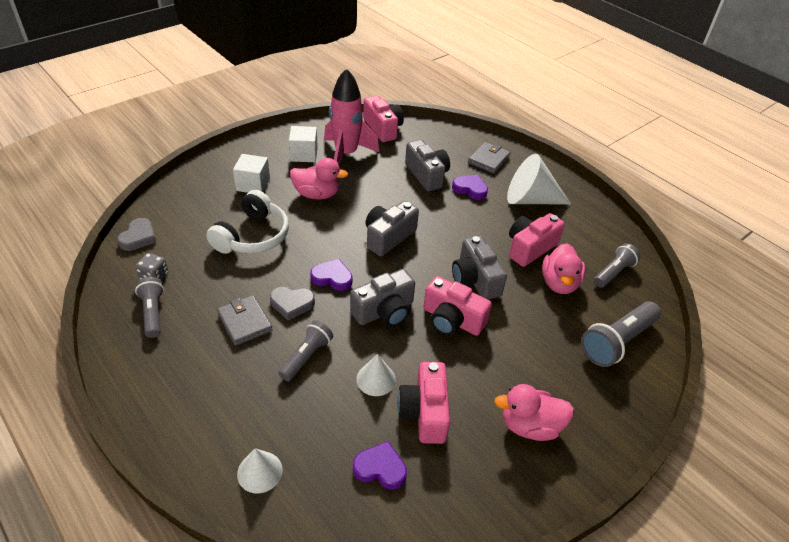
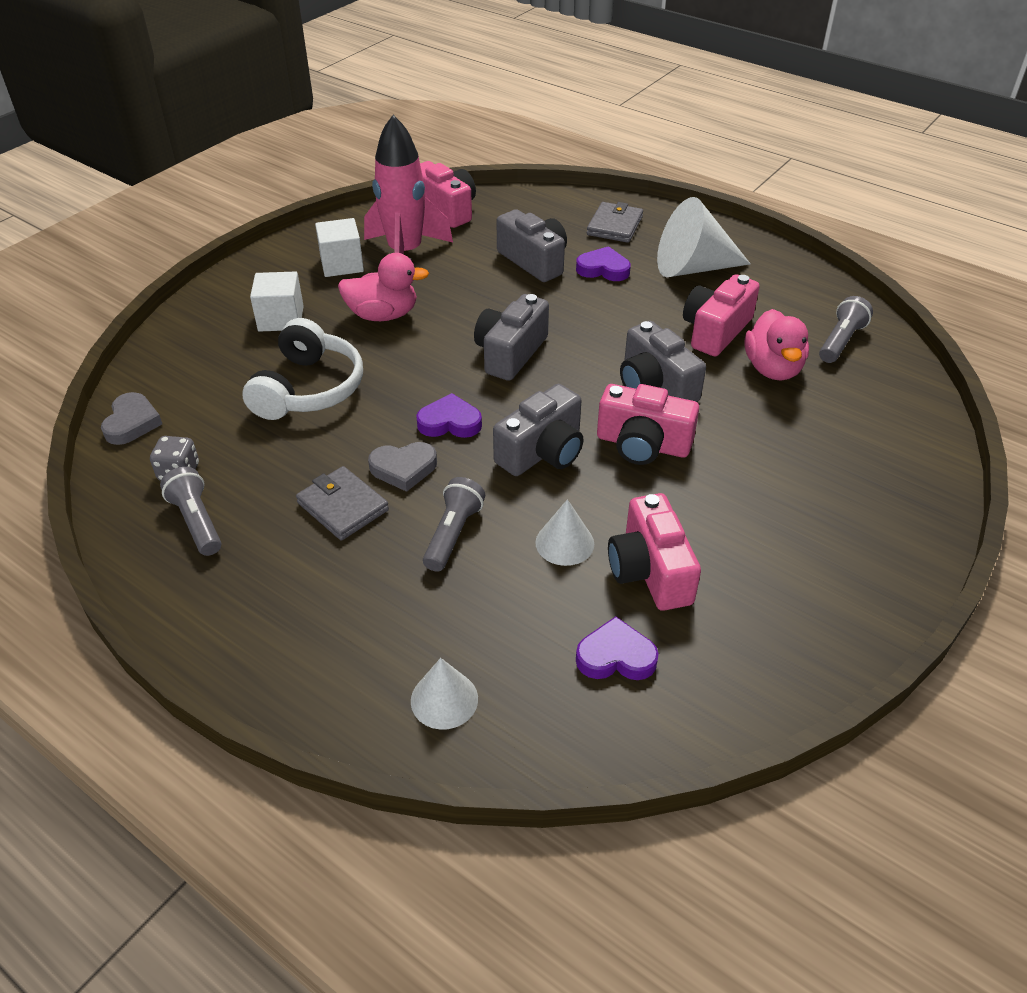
camera: 10 degrees left, 0 degrees up
(530, 426) = (801, 557): pink duck -> none
(617, 342) = (878, 428): grey flashlight -> none

